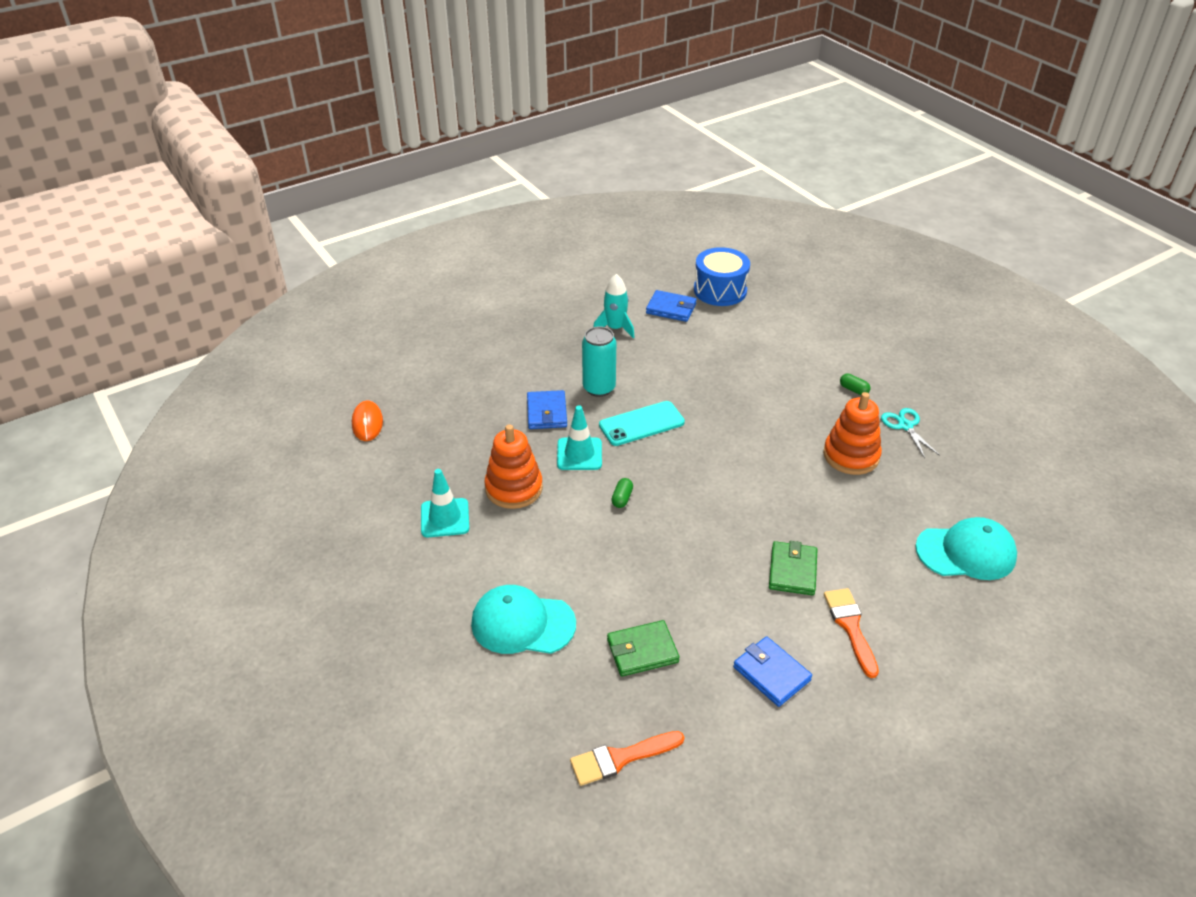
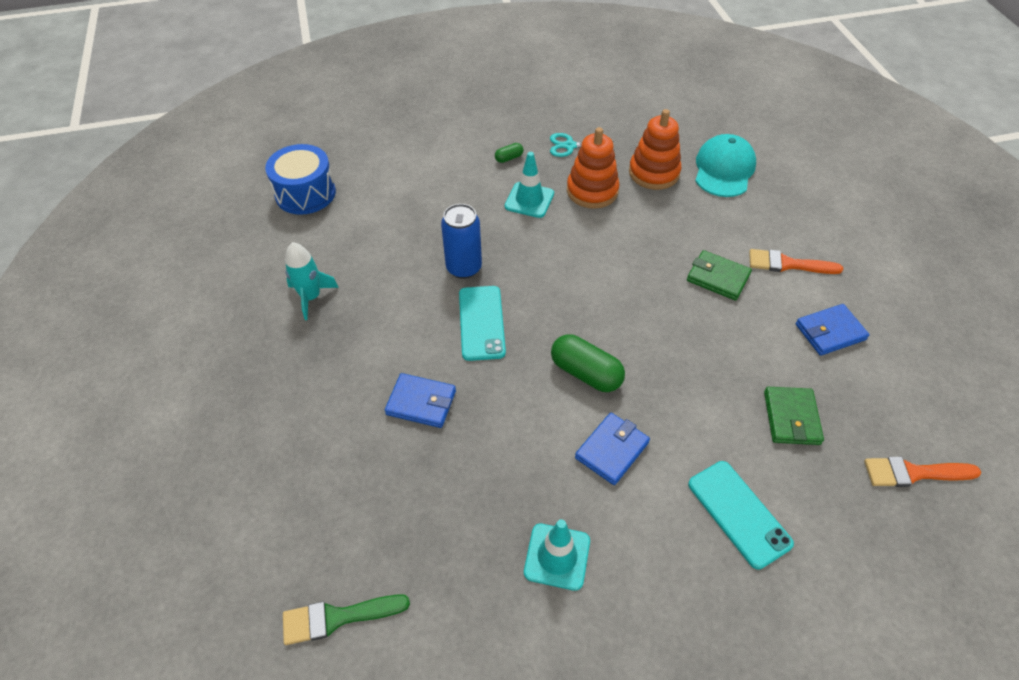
camera: 70 degrees left, 10 degrees up
(367, 423) = (337, 617): orange mouse -> green brush
(514, 488) = (534, 469): orange stacking toy -> orange stacking toy (654, 173)
(522, 623) = (738, 513): turquoise cap -> turquoise phone
(579, 454) = (504, 391): turquoise traffic cone -> turquoise traffic cone (529, 200)
(599, 388) = (405, 342): turquoise can -> none
(621, 758) = (913, 473): orange brush -> orange brush turned 90 degrees clockwise
(622, 498) = (586, 373): green capsule -> green capsule, size x2.03
(671, 309) = (309, 240): blue wallet -> blue wallet (612, 450)
(695, 398) = (464, 268): none -> blue can

